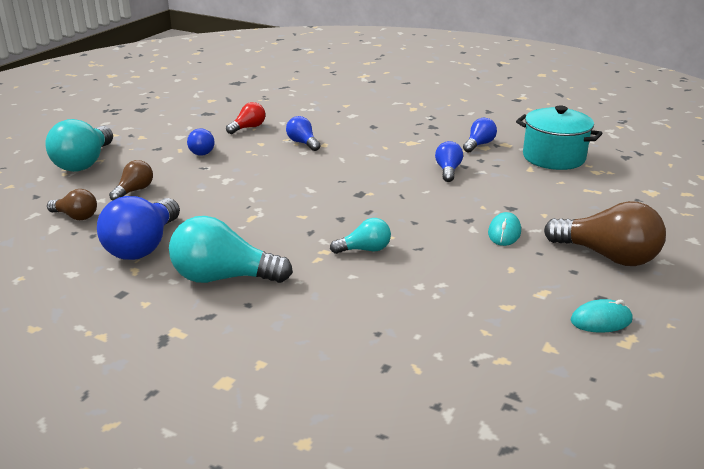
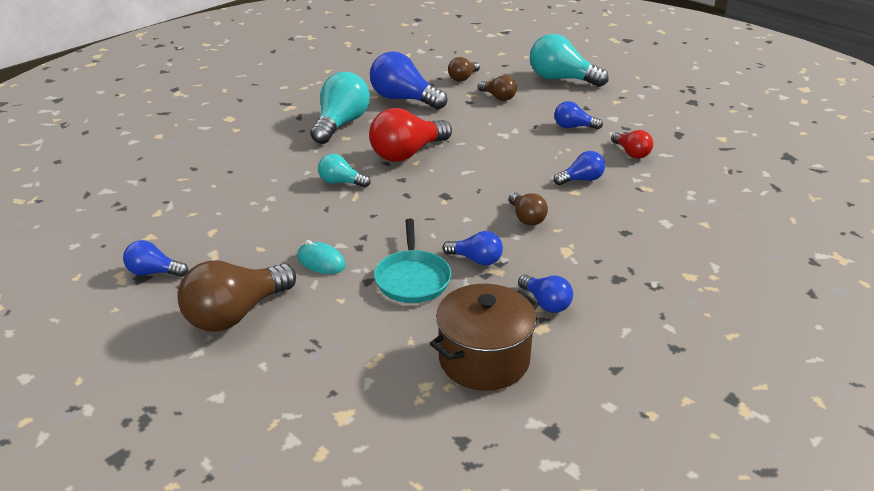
camera: 105 degrees right, 5 degrees up
(285, 223) = (407, 153): none -> red light bulb
(364, 249) = (341, 182): turquoise light bulb -> turquoise light bulb turned 105 degrees clockwise
(376, 158) = (526, 218): none -> brown light bulb
(492, 190) = (412, 279): none -> turquoise pan
(553, 157) = (484, 359): turquoise pot -> brown pot
(601, 320) = (154, 272): turquoise mouse -> blue light bulb

